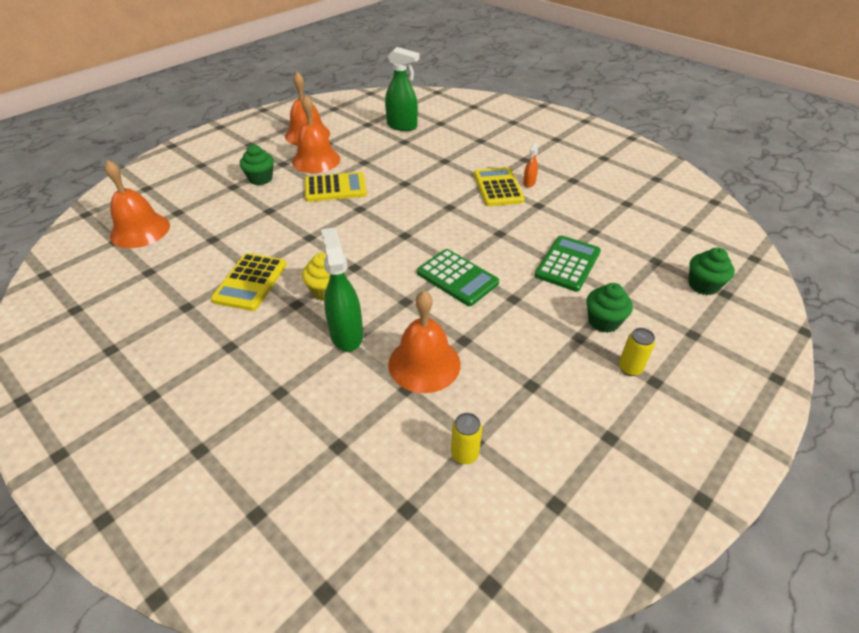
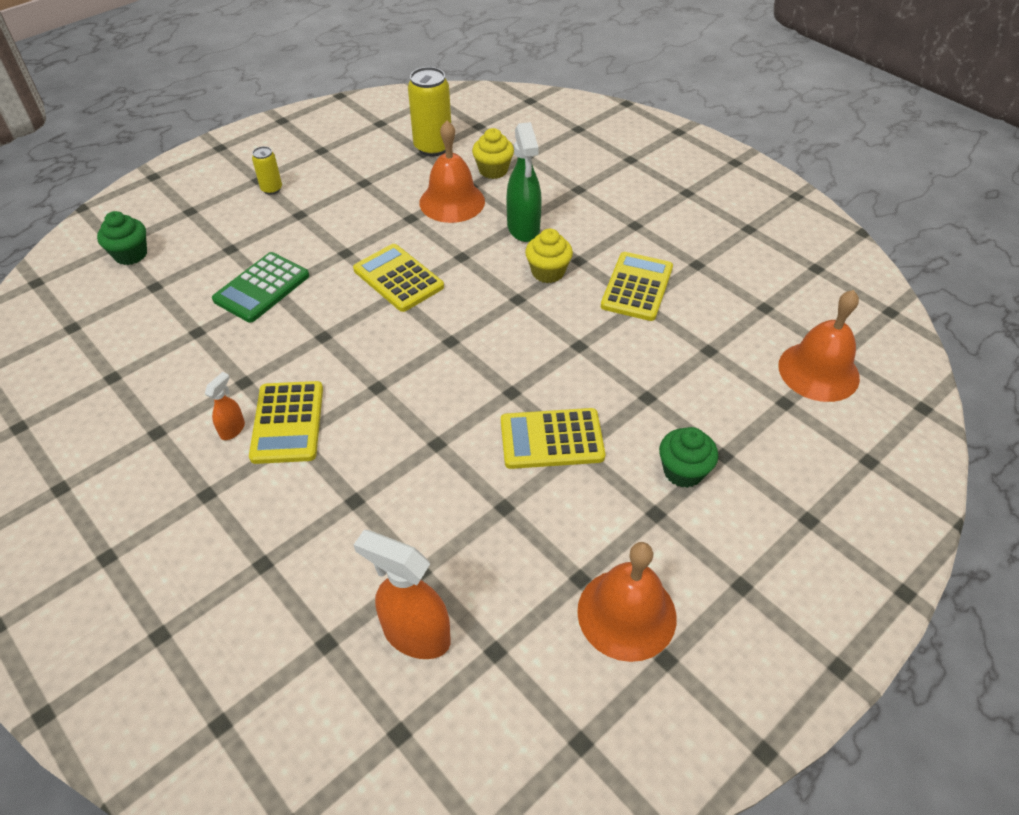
camera: 175 degrees left, 5 degrees up
(316, 160) = (594, 518): orange bell -> none
(381, 416) = (493, 170): none -> yellow cupcake
(402, 126) = (416, 635): green spray bottle -> orange spray bottle
(457, 278) = (398, 278): green calculator -> yellow calculator
(464, 454) = (433, 147): yellow can -> yellow can, size x1.87
(603, 321) = (266, 226): green cupcake -> none

